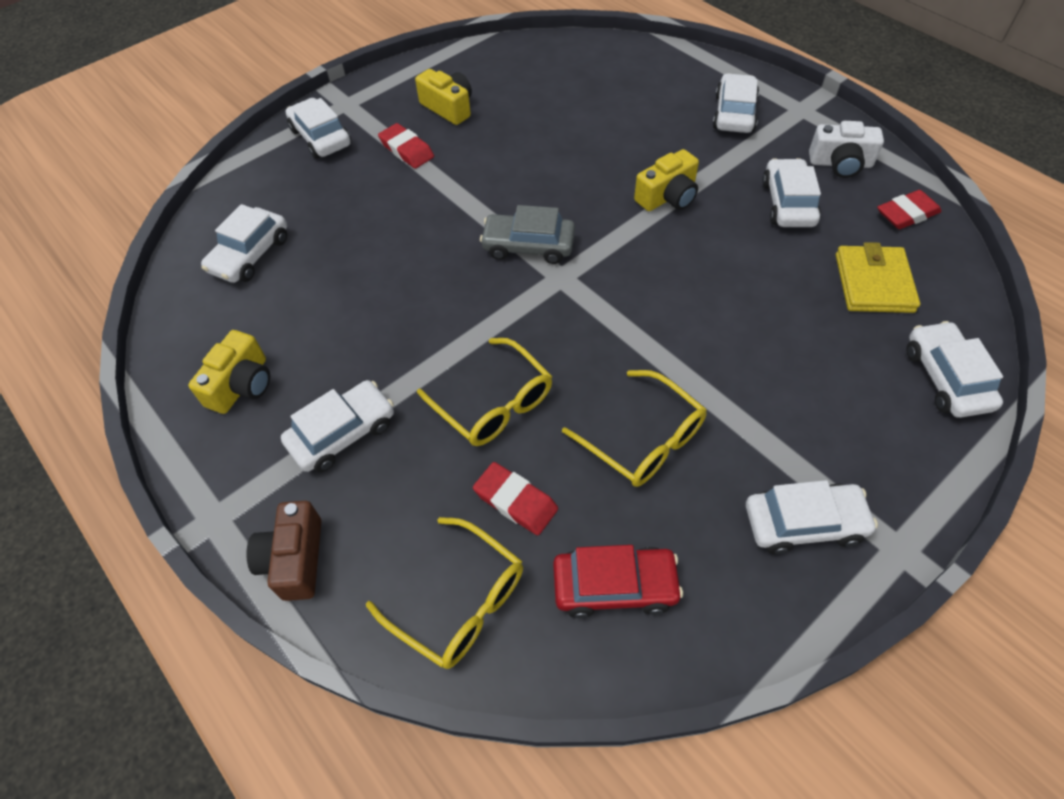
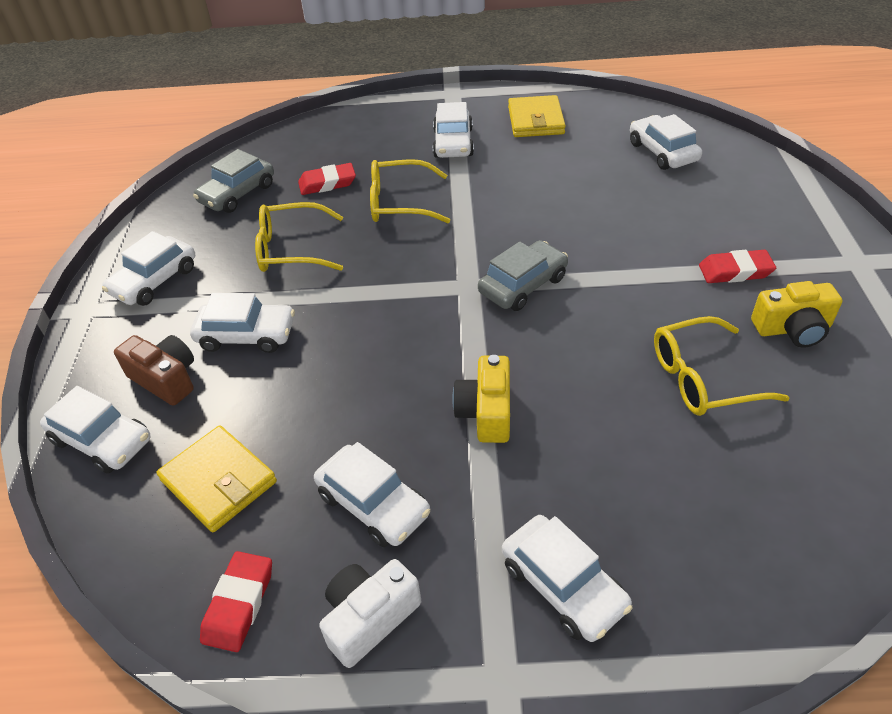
camera: 130 degrees right, 10 degrees down
(242, 385) = (535, 120): yellow camera -> yellow wallet
(295, 559) = (396, 108): brown camera -> brown camera (165, 379)
(321, 137) = (803, 228): white car -> white car (247, 335)
(460, 602) = (304, 145): yellow glasses -> yellow glasses (702, 378)
(614, 586) = (237, 193): red car -> grey car

